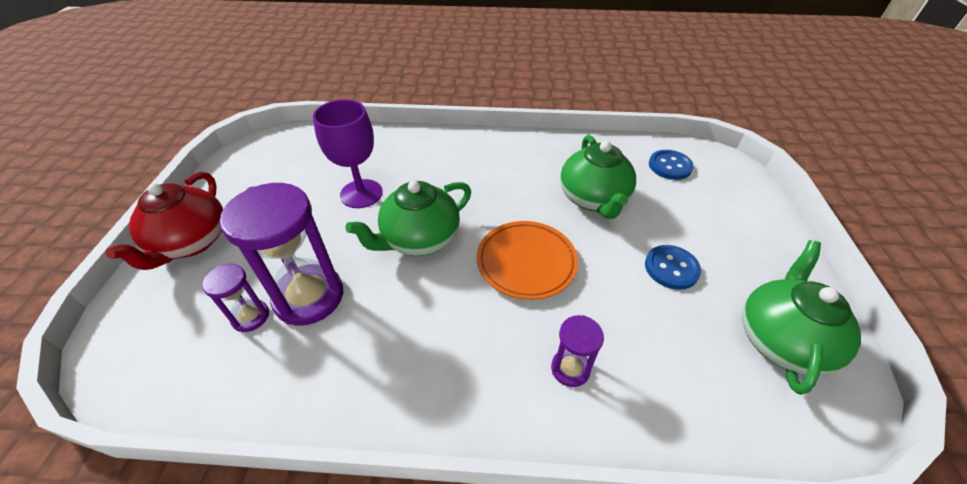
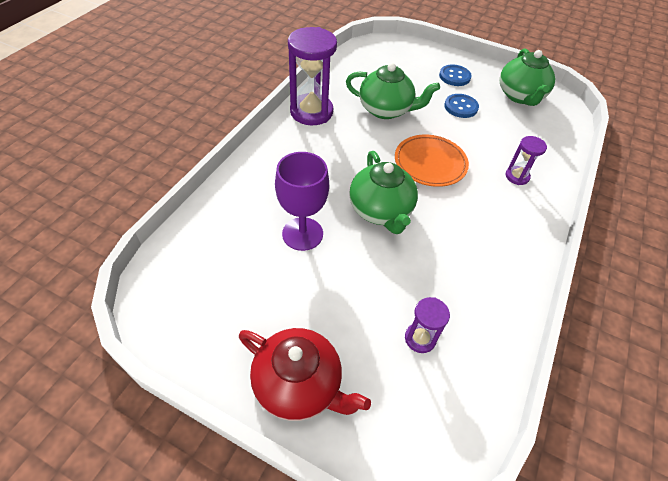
camera: 70 degrees left, 5 degrees up
(309, 297) = (413, 294): purple hourglass -> purple hourglass (311, 112)
(670, 166) = (373, 64): blue button -> blue button (454, 76)
(781, 339) = (520, 96): green teapot -> green teapot turned 135 degrees counterclockwise

